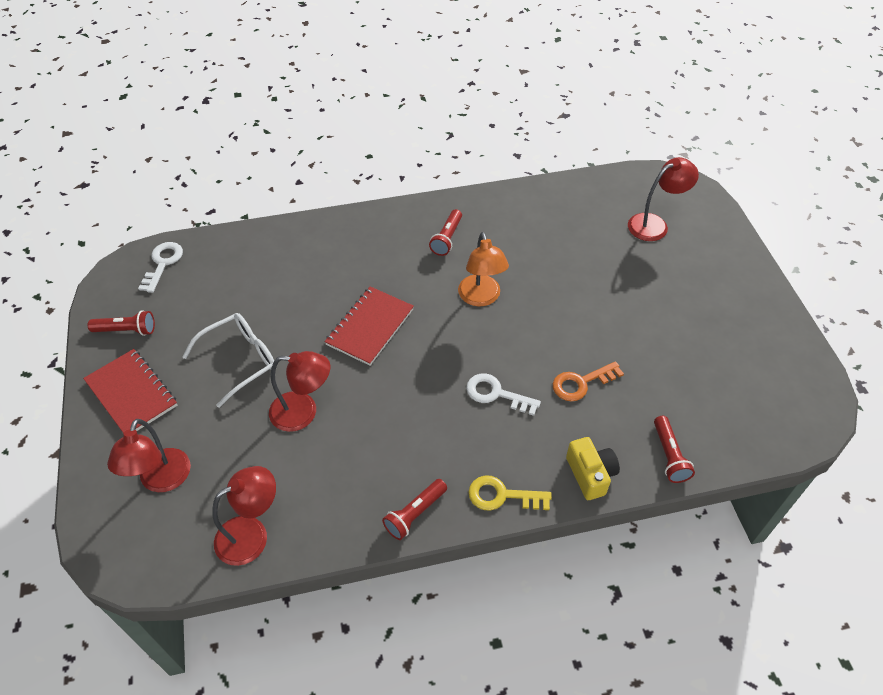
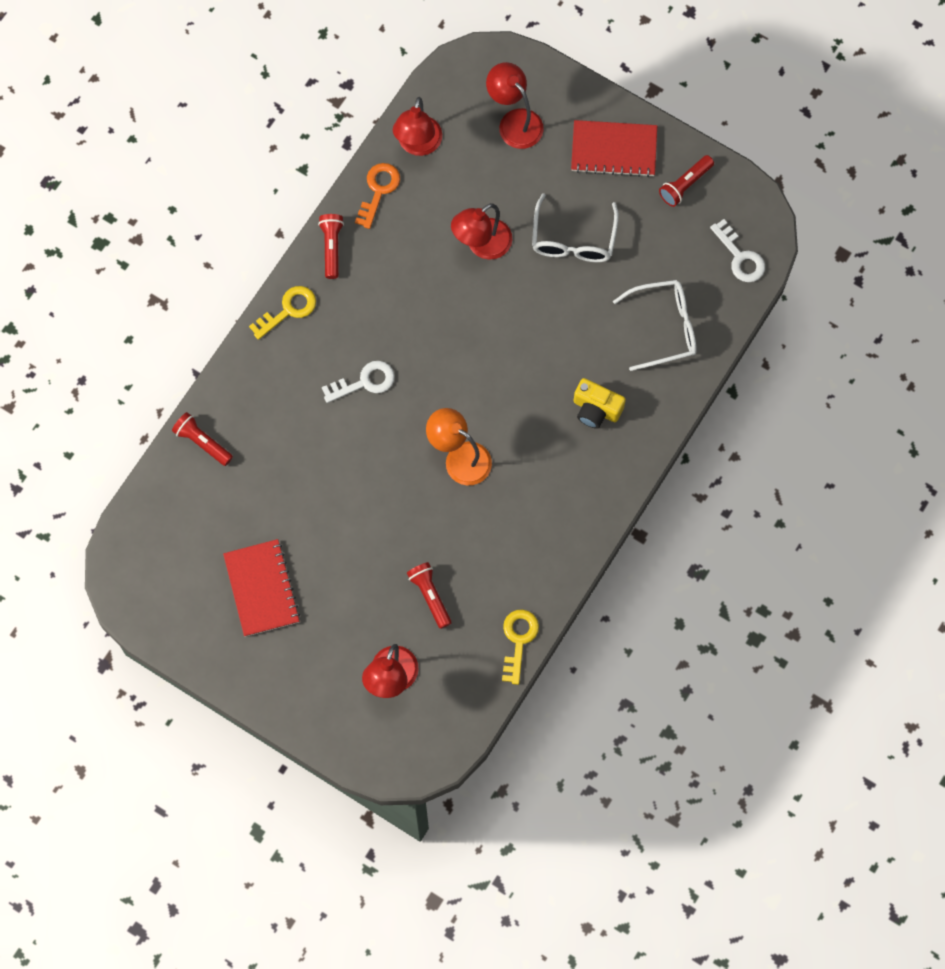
camera: 135 degrees right, 20 degrees up
(261, 264) = (665, 327): none -> white glasses
(370, 327) = (514, 352): red notebook -> red notebook (261, 589)
(447, 238) = (549, 493): red flashlight -> red flashlight (430, 596)
(552, 189) = (518, 640): none -> yellow key
(581, 383) = (312, 448): orange key -> orange key (378, 190)
(590, 474) = (244, 378): yellow camera -> yellow camera (596, 409)

